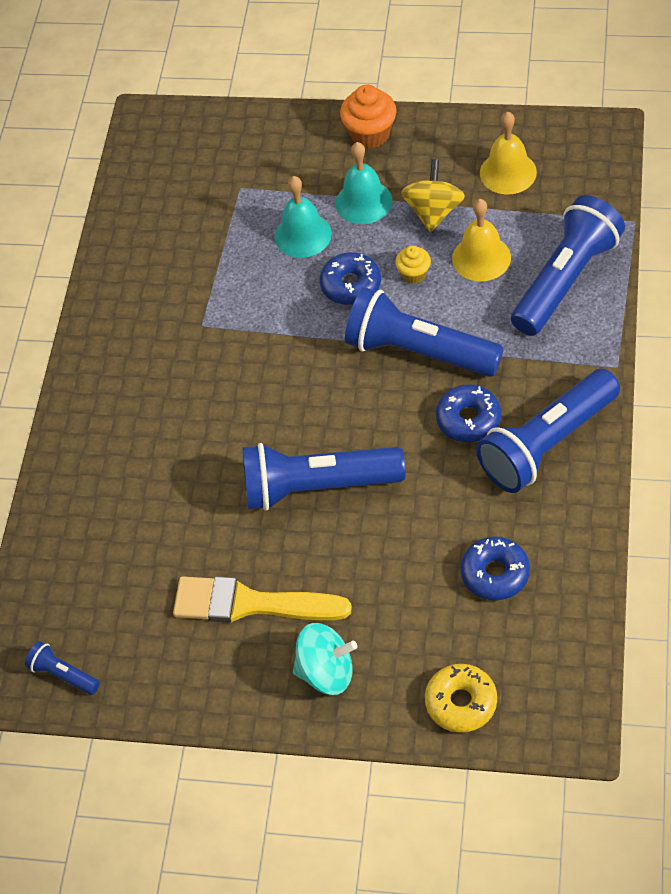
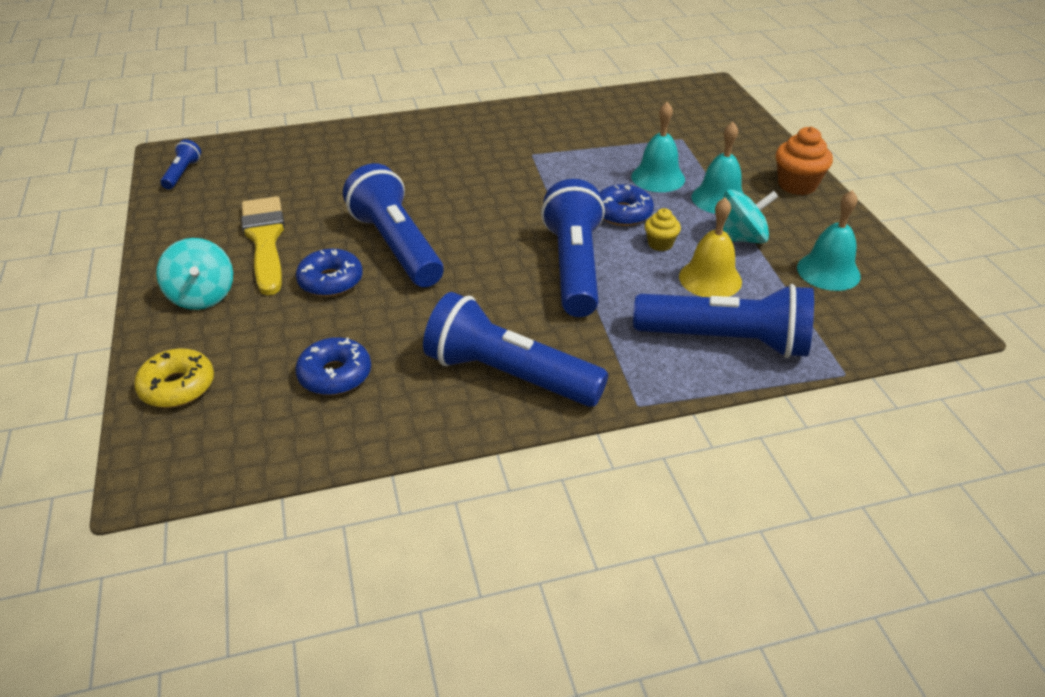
camera: 60 degrees right, 15 degrees down
(433, 212) = (741, 238): yellow spinning top -> turquoise spinning top
(468, 419) = (512, 315): blue donut -> blue donut (330, 281)
(508, 172) = (828, 271): yellow bell -> turquoise bell

